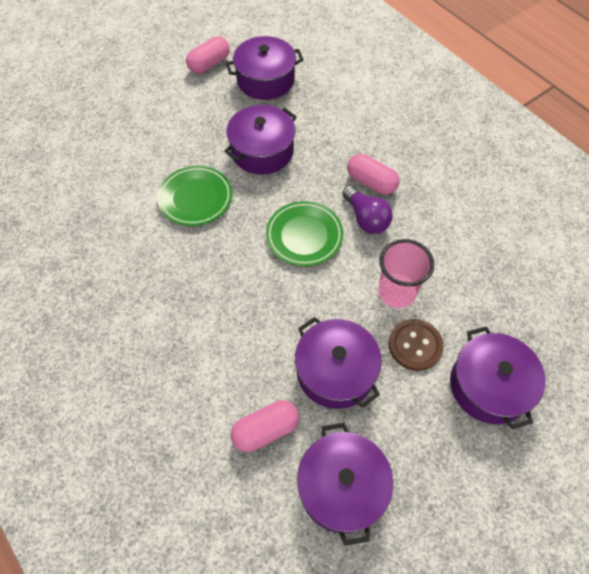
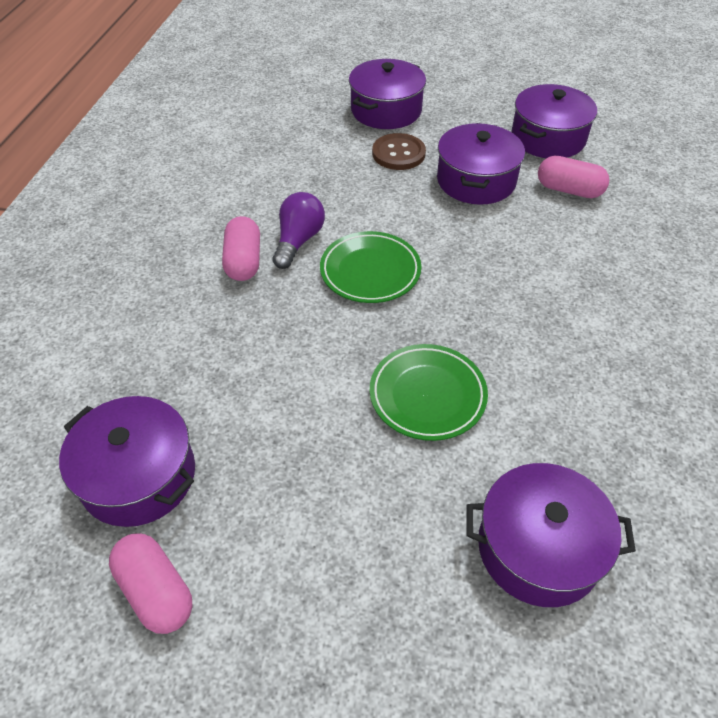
camera: 130 degrees left, 10 degrees down
(209, 64) = (156, 591): pink capsule -> pink capsule turned 45 degrees clockwise
(262, 151) = (287, 382): purple pot -> purple pot (538, 548)
(396, 292) = (361, 184): pink cup -> none

